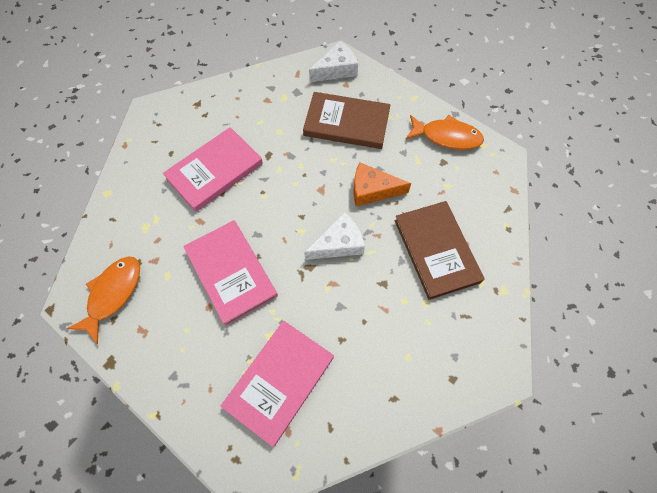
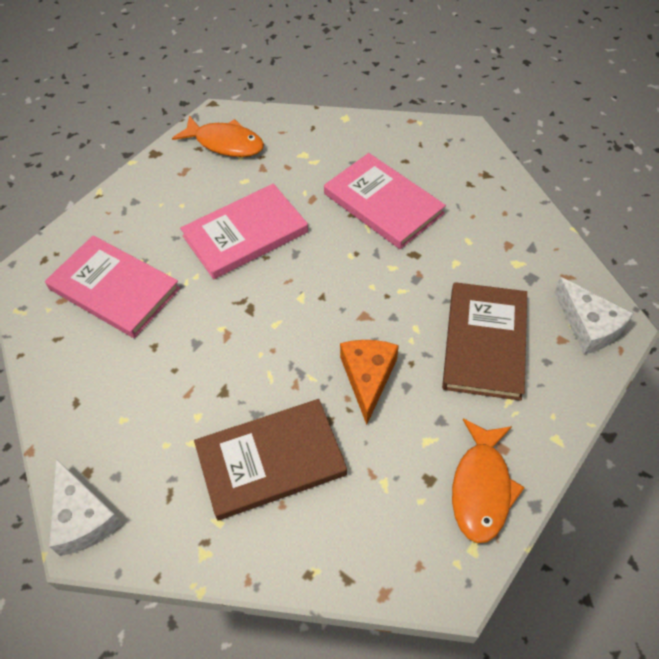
camera: 90 degrees right, 10 degrees down
(339, 244) = (282, 339): white cheese -> white cheese (83, 517)

